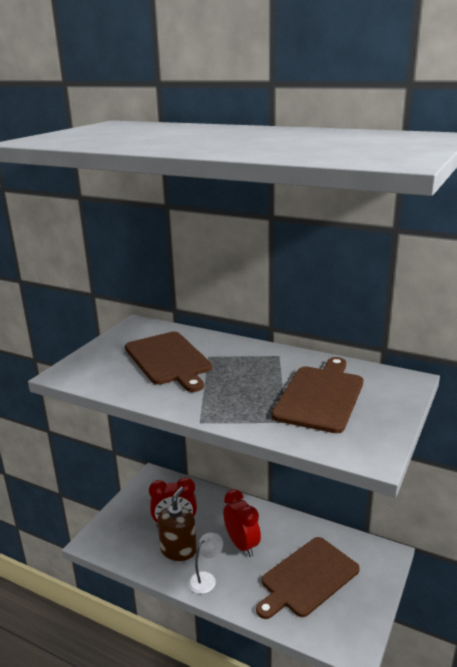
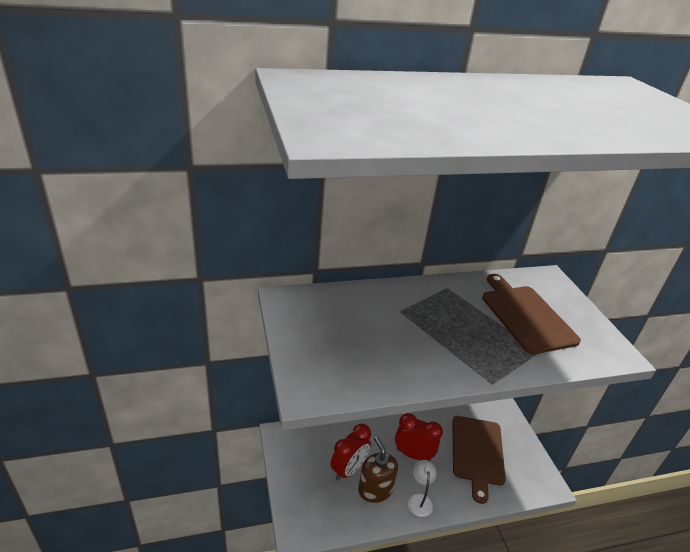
camera: 45 degrees left, 10 degrees up
(168, 360) = (375, 329): brown cutting board -> none

